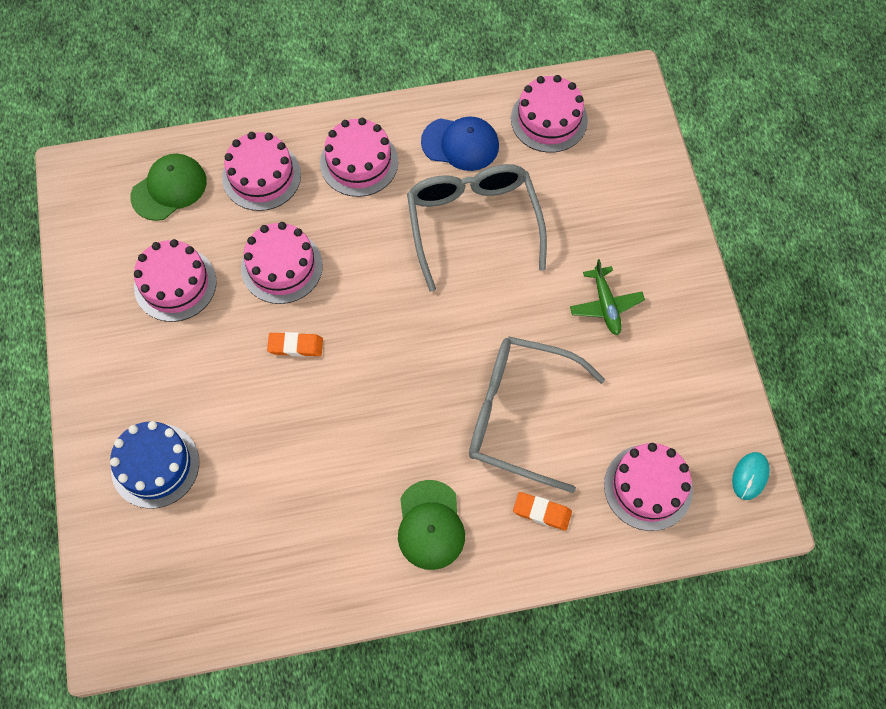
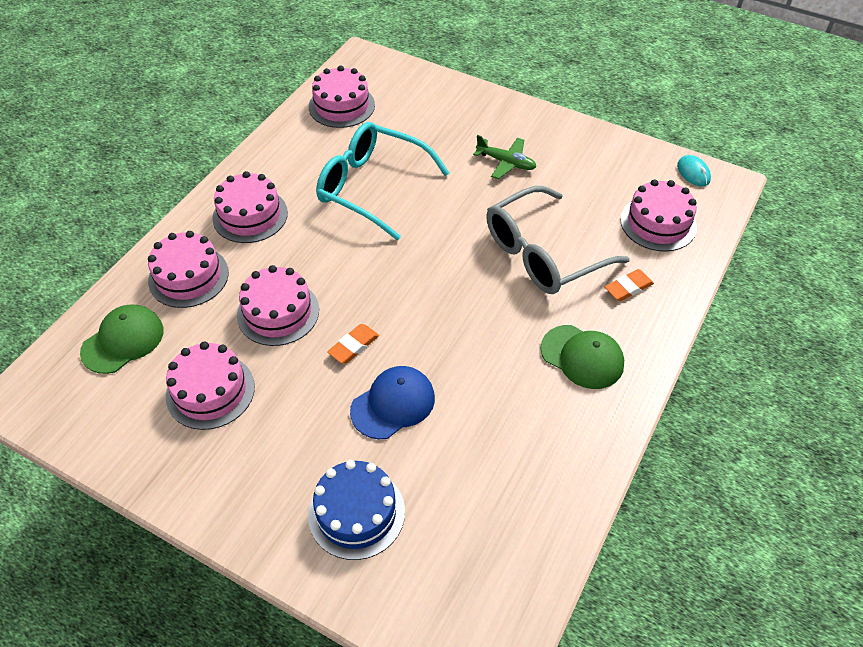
camera: 50 degrees left, 15 degrees down
(169, 188) = (123, 341): green cap -> green cap turned 45 degrees clockwise
(460, 144) = (304, 156): blue cap -> blue cap (393, 404)
(473, 223) = (371, 187): grey glasses -> turquoise glasses

